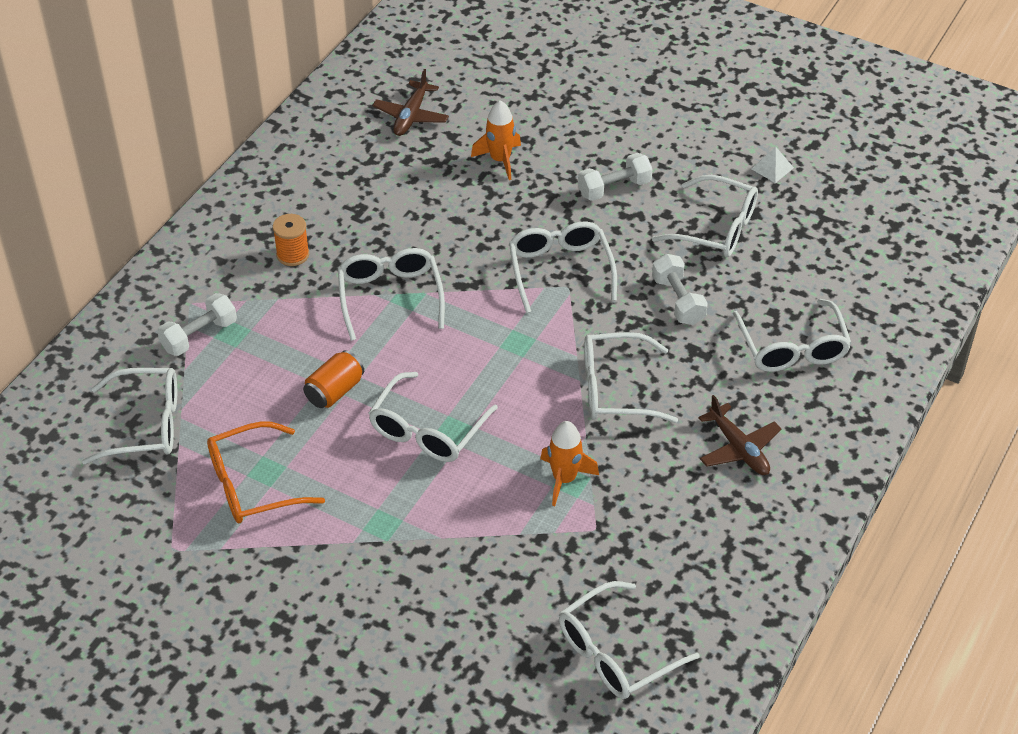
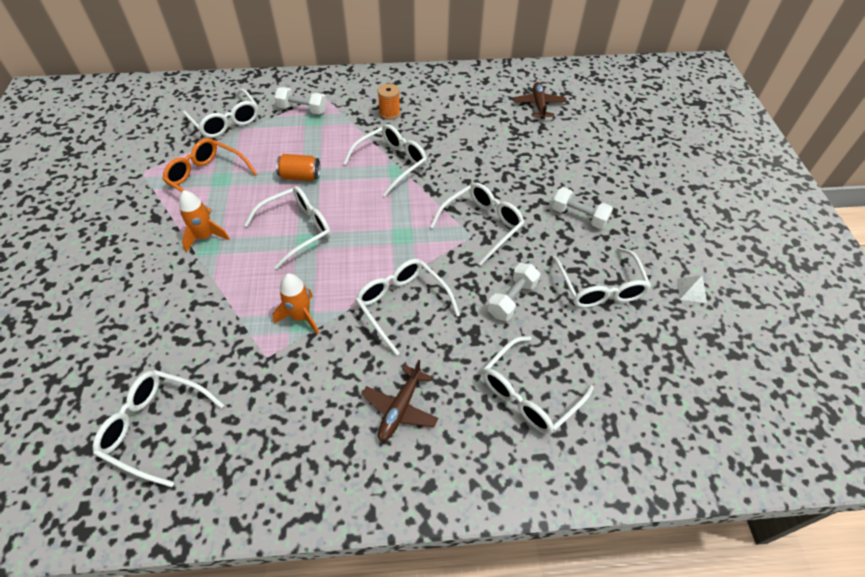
camera: 55 degrees right, 5 degrees up
(411, 116) = (539, 105): brown plane -> brown plane turned 105 degrees clockwise
(427, 430) = (297, 229): white glasses -> white glasses turned 150 degrees clockwise
(500, 160) = (545, 155): orange rocket -> orange rocket (205, 237)

